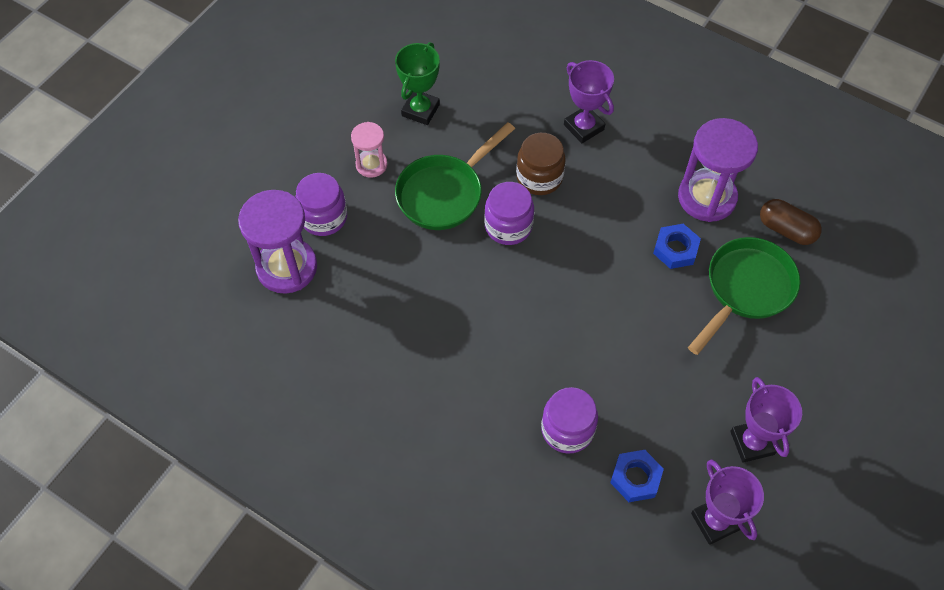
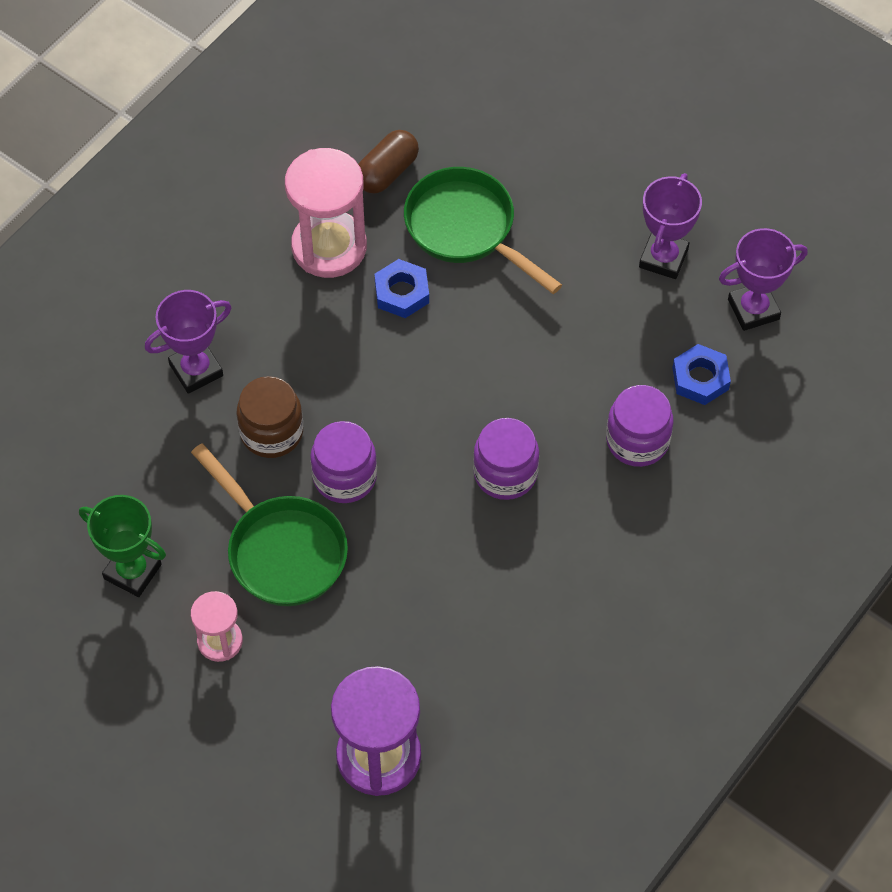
camera: 85 degrees left, 0 degrees up
(324, 217) = (302, 706): purple jar -> purple jar (505, 473)
(707, 197) = (329, 247): purple hourglass -> pink hourglass
(752, 443) = (663, 258): purple trophy -> purple trophy turned 60 degrees counterclockwise

